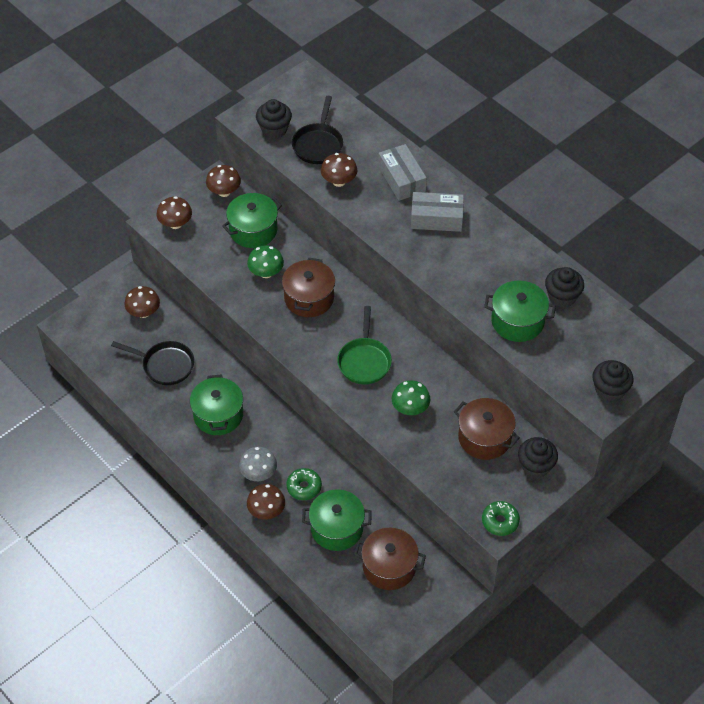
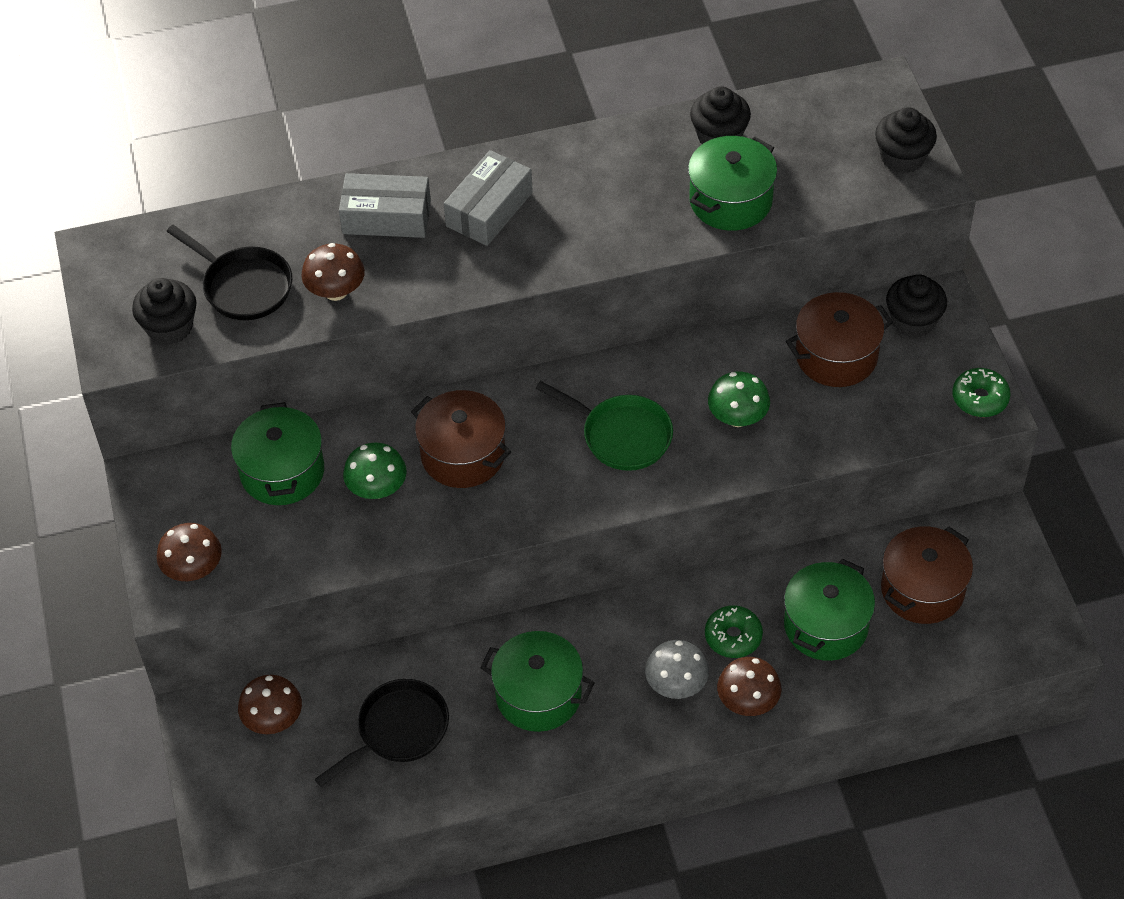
camera: 60 degrees left, 0 degrees up
(224, 192) = (176, 478): brown mushroom -> none

